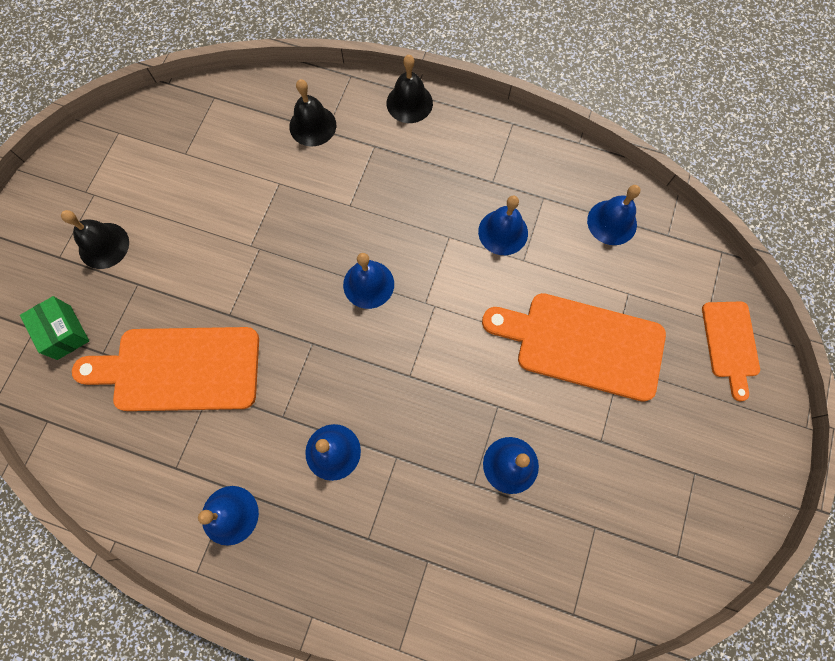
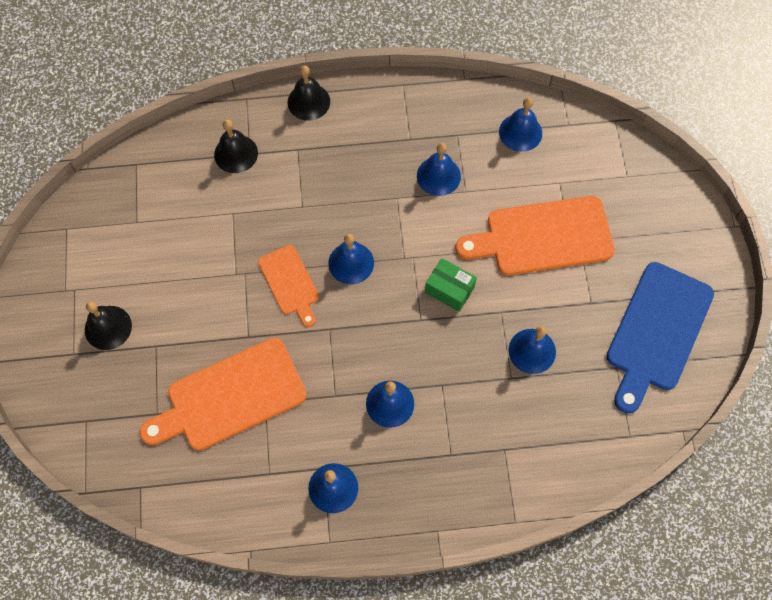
camera: 25 degrees left, 5 degrees down
(64, 332) = (114, 412): green box -> green box (449, 290)
(660, 508) = (657, 332): none -> blue cutting board
(730, 343) = (652, 188): orange cutting board -> orange cutting board (290, 283)

